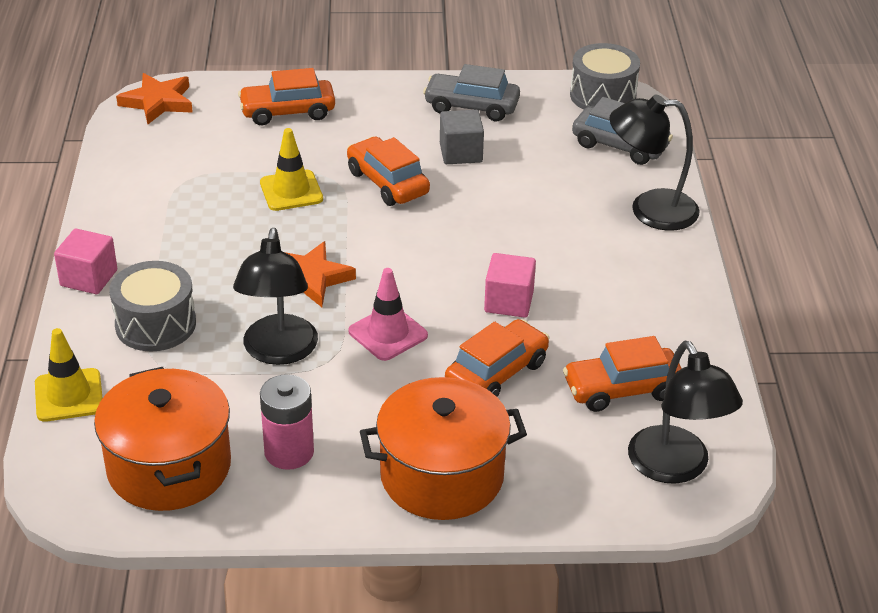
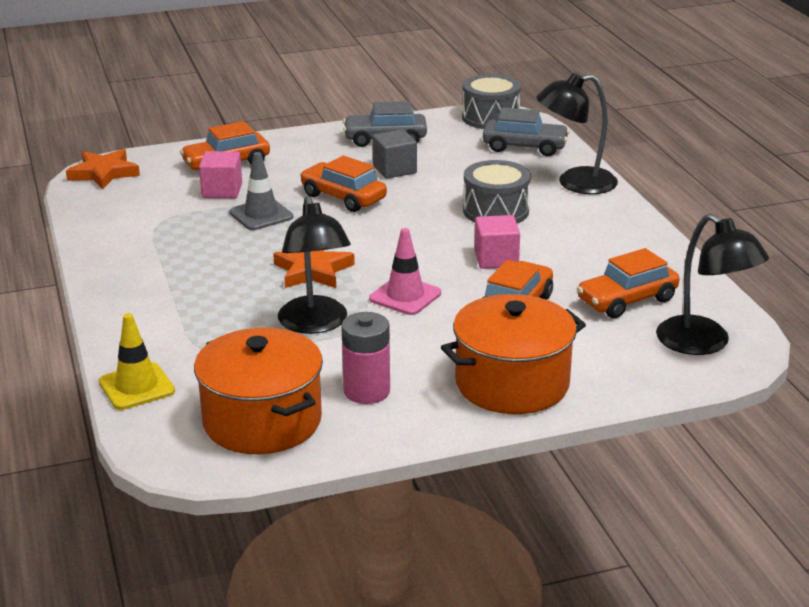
camera: 15 degrees left, 10 degrees down
(89, 278) = (108, 301): pink cube -> pink cube (222, 191)
(155, 324) = (190, 323): grey drum -> grey drum (496, 211)
(291, 191) = (261, 215): yellow traffic cone -> grey traffic cone

